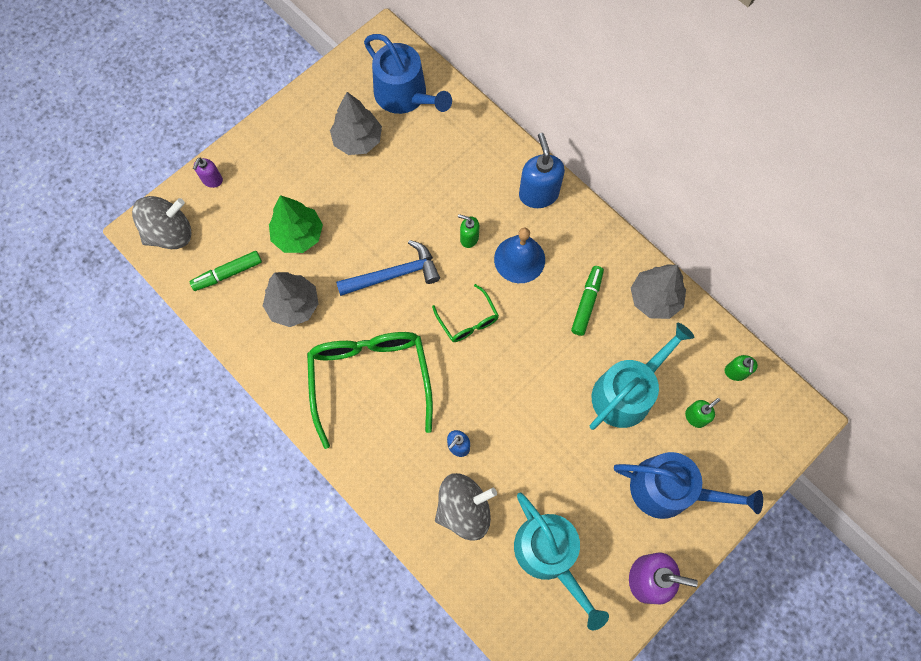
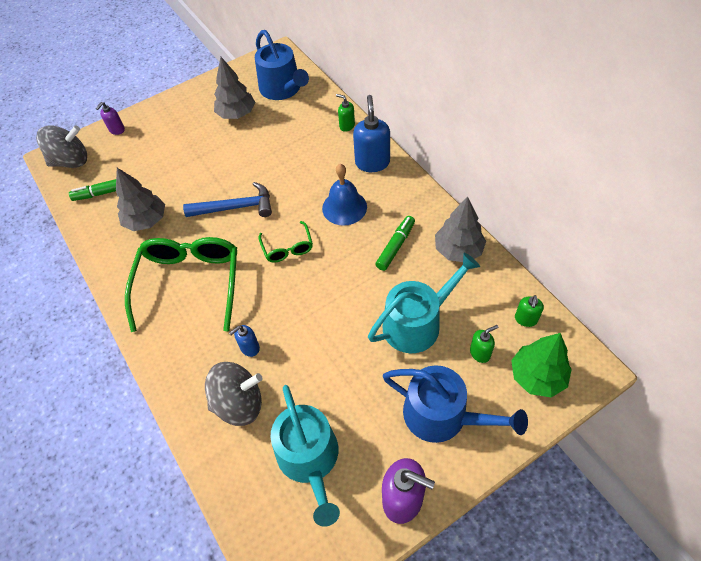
camera: 15 degrees right, 15 degrees down
(298, 235) = (168, 172): green tree -> green tree (537, 376)
(469, 238) = (305, 188): green soap dispenser -> green soap dispenser (347, 126)

